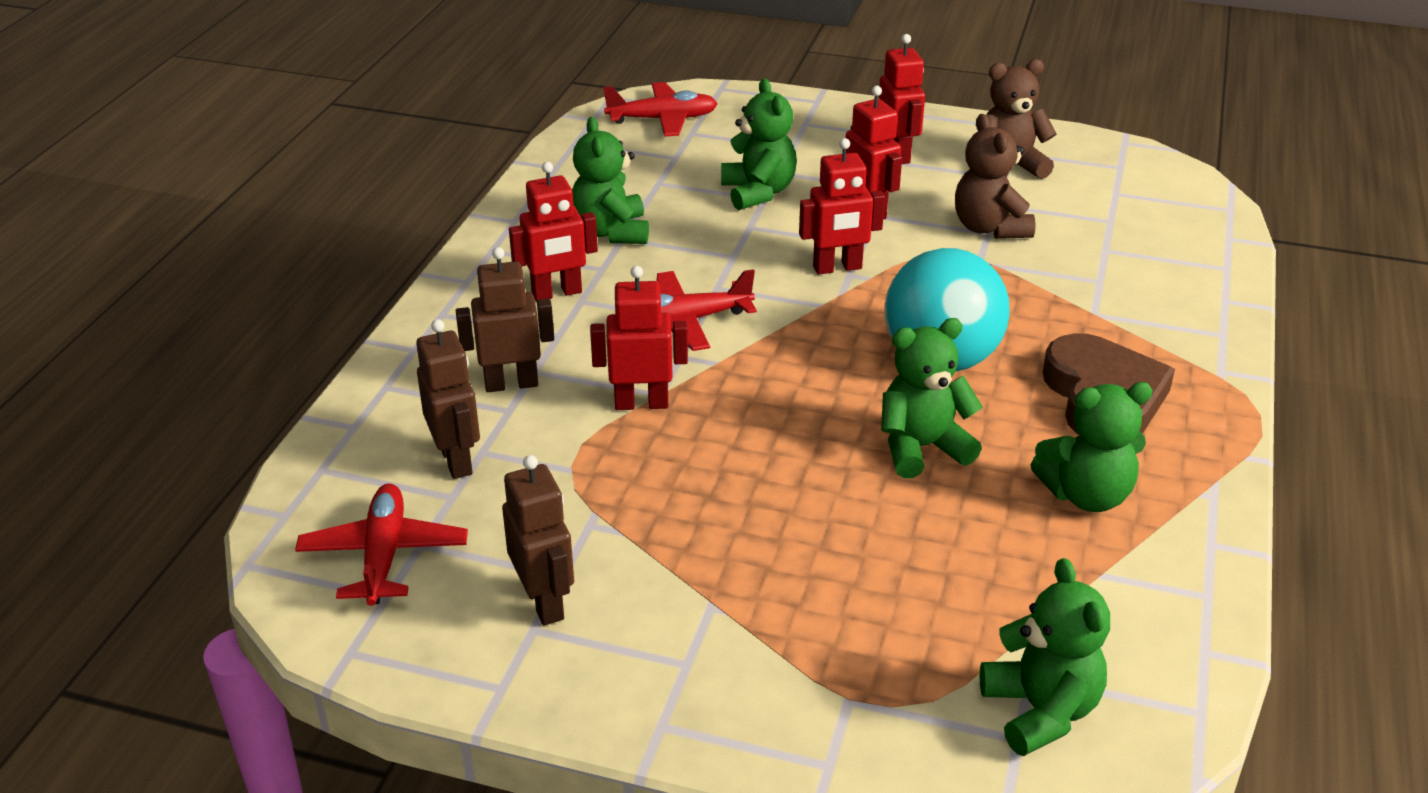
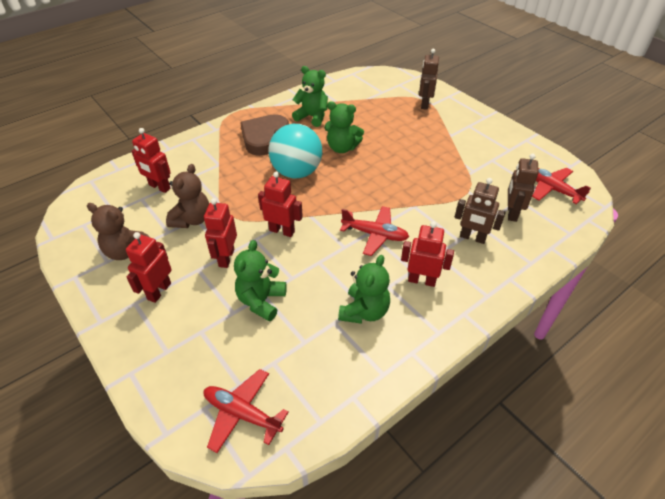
camera: 145 degrees left, 10 degrees up
(384, 555) = (552, 189): red plane -> red plane turned 105 degrees clockwise
(544, 602) = (502, 154): brown robot -> brown robot (424, 104)
(641, 403) = (424, 205): red robot -> red robot (159, 187)
(1040, 711) = (388, 86): green teddy bear -> none

